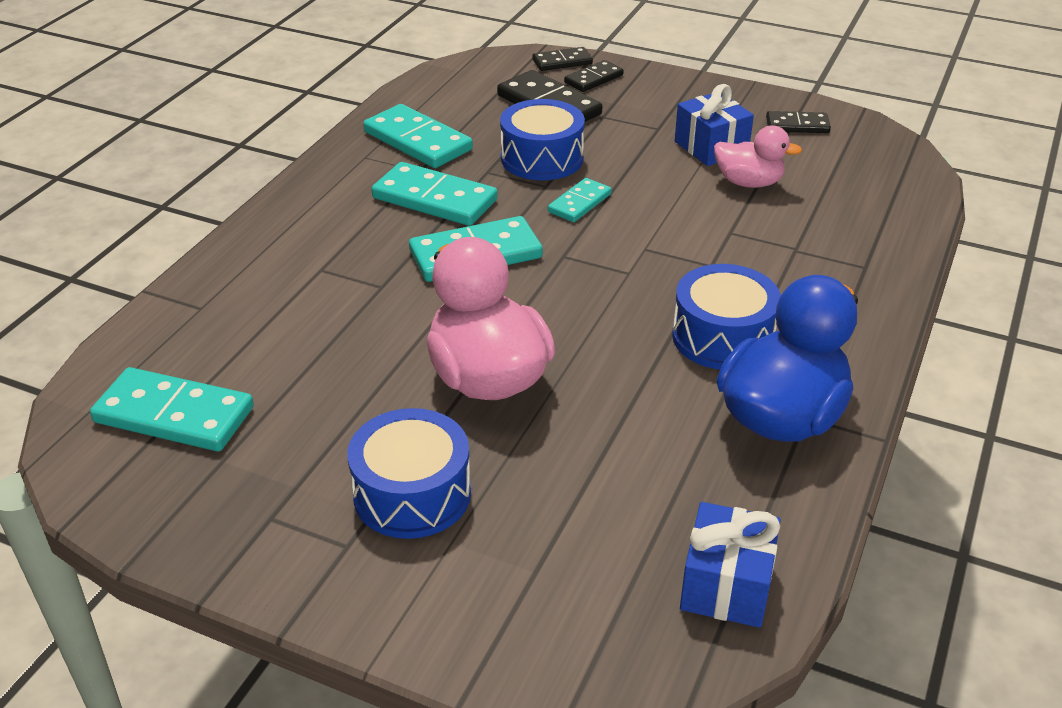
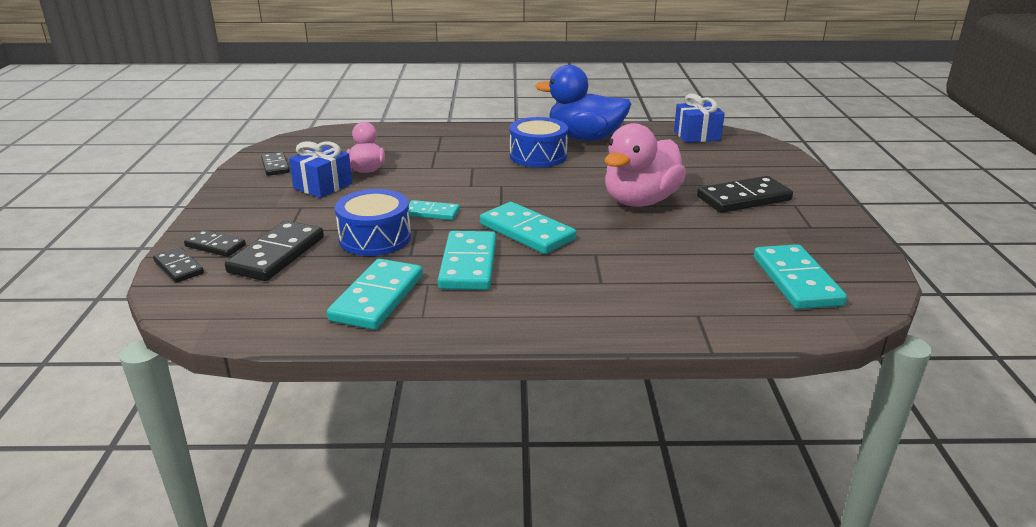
camera: 115 degrees left, 10 degrees down
(412, 494) = (743, 198): blue drum -> black domino

